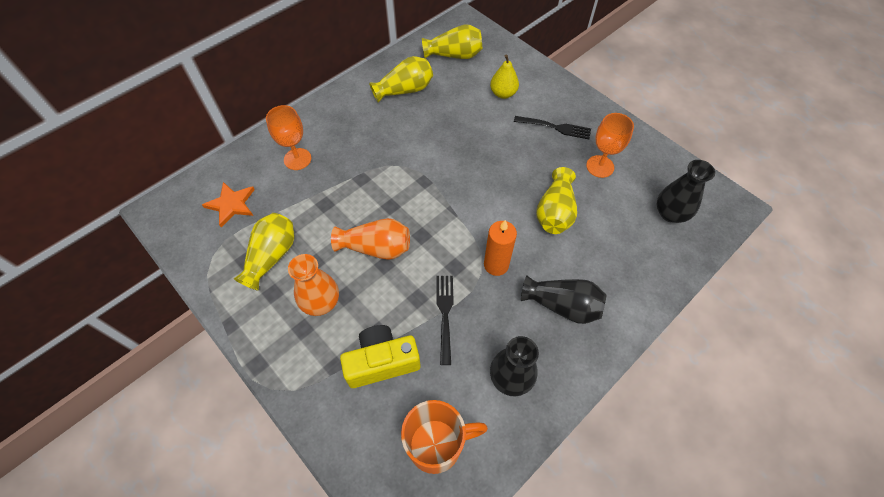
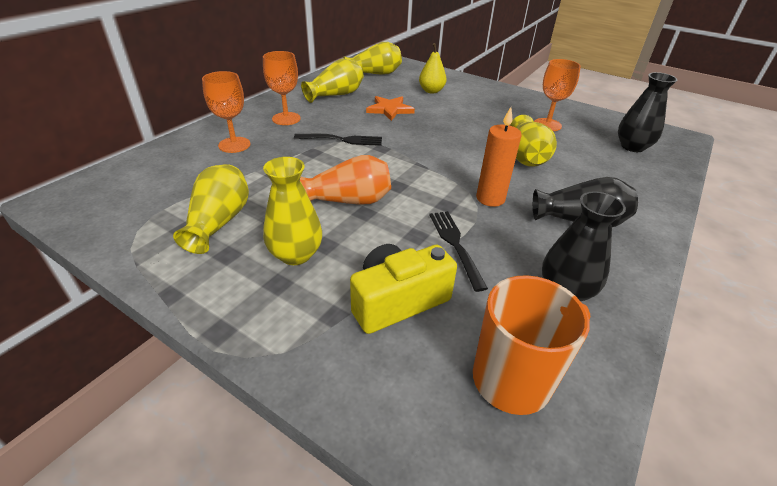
camera: 15 degrees left, 20 degrees down
(231, 204) = (158, 185): orange star -> orange star (389, 109)
(321, 302) = (295, 254): orange vase -> yellow vase
(349, 125) = (286, 119): none -> orange goblet
(554, 127) = (490, 106): black fork -> black fork (341, 140)

